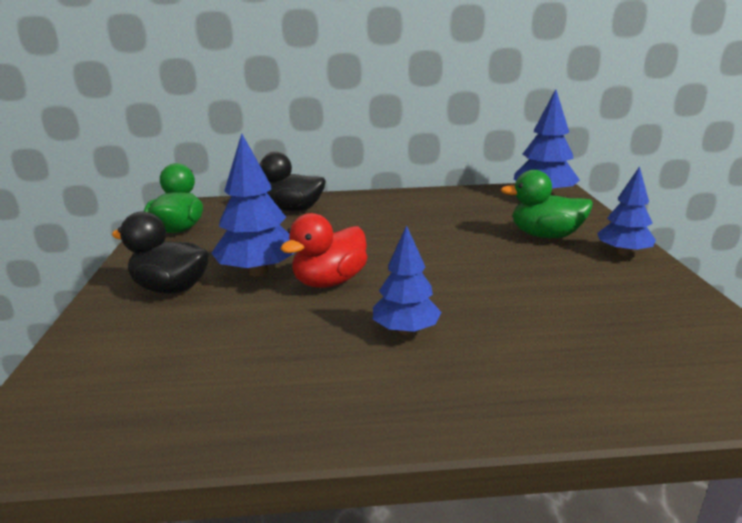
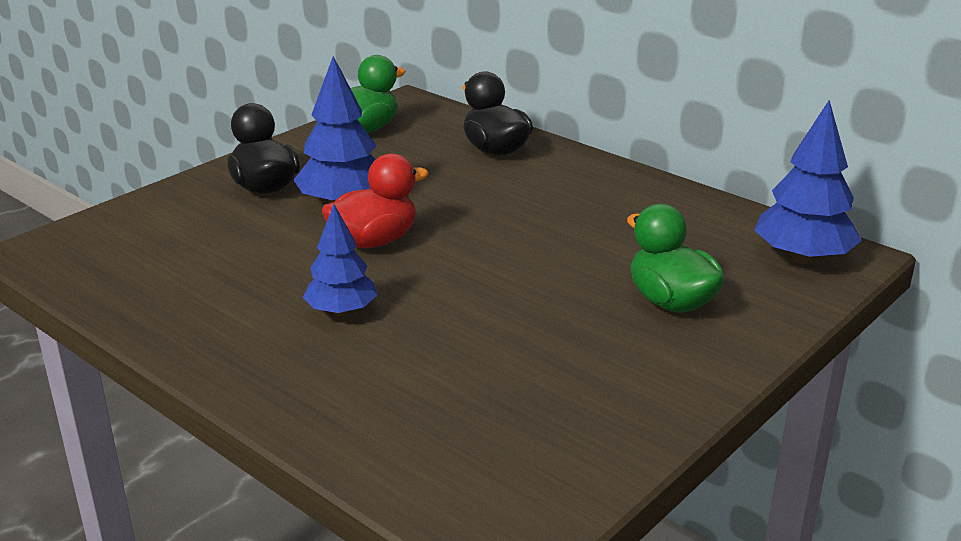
camera: 45 degrees right, 5 degrees up
(329, 282) = (374, 241): red duck -> red duck turned 150 degrees clockwise
(623, 253) = (702, 363): blue tree -> none

